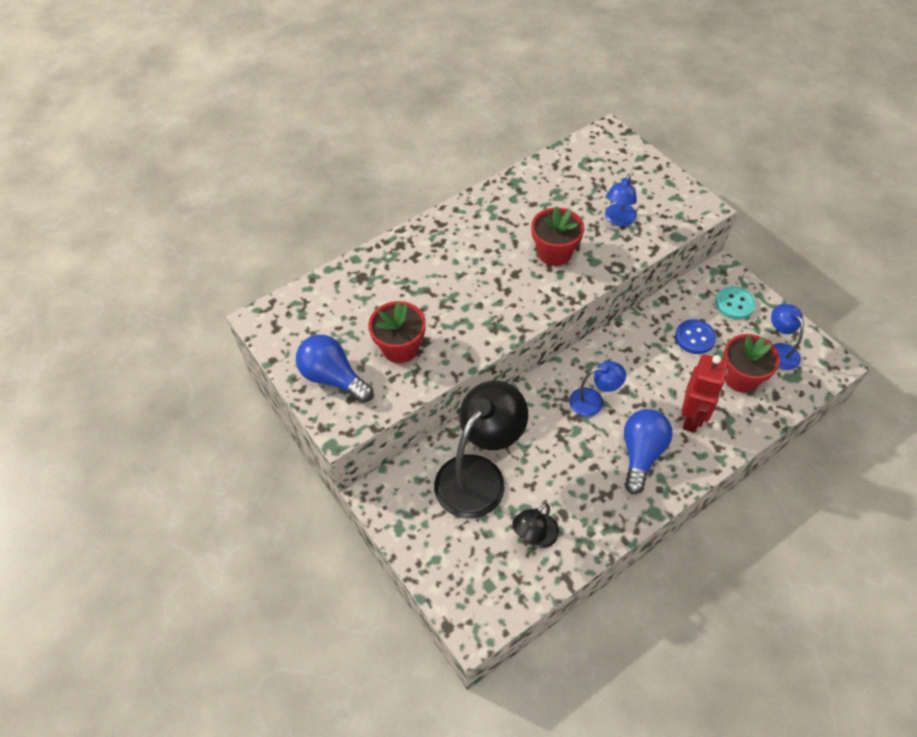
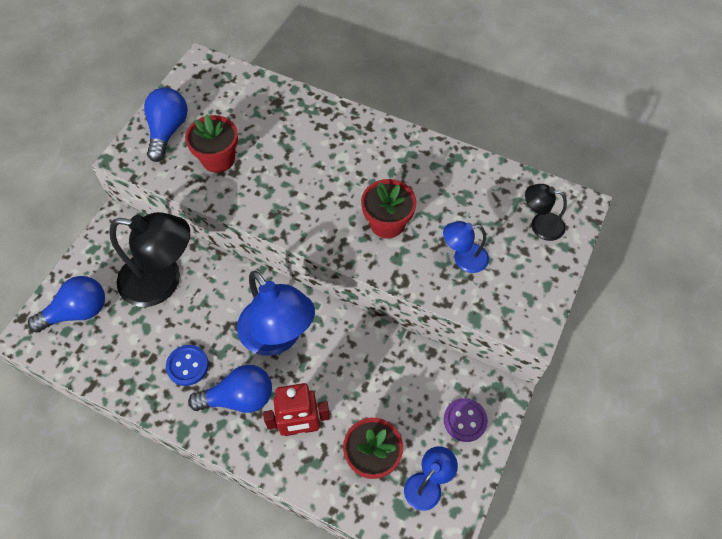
camera: 60 degrees right, 5 degrees up
(471, 566) = (77, 312): none -> blue light bulb
(535, 537) = (121, 346): black lamp -> black lamp (540, 225)
(593, 401) = (278, 337): blue lamp -> blue lamp, size x1.97
(695, 338) = (399, 397): blue button -> blue button (187, 366)
(734, 304) = (465, 420): turquoise button -> purple button

